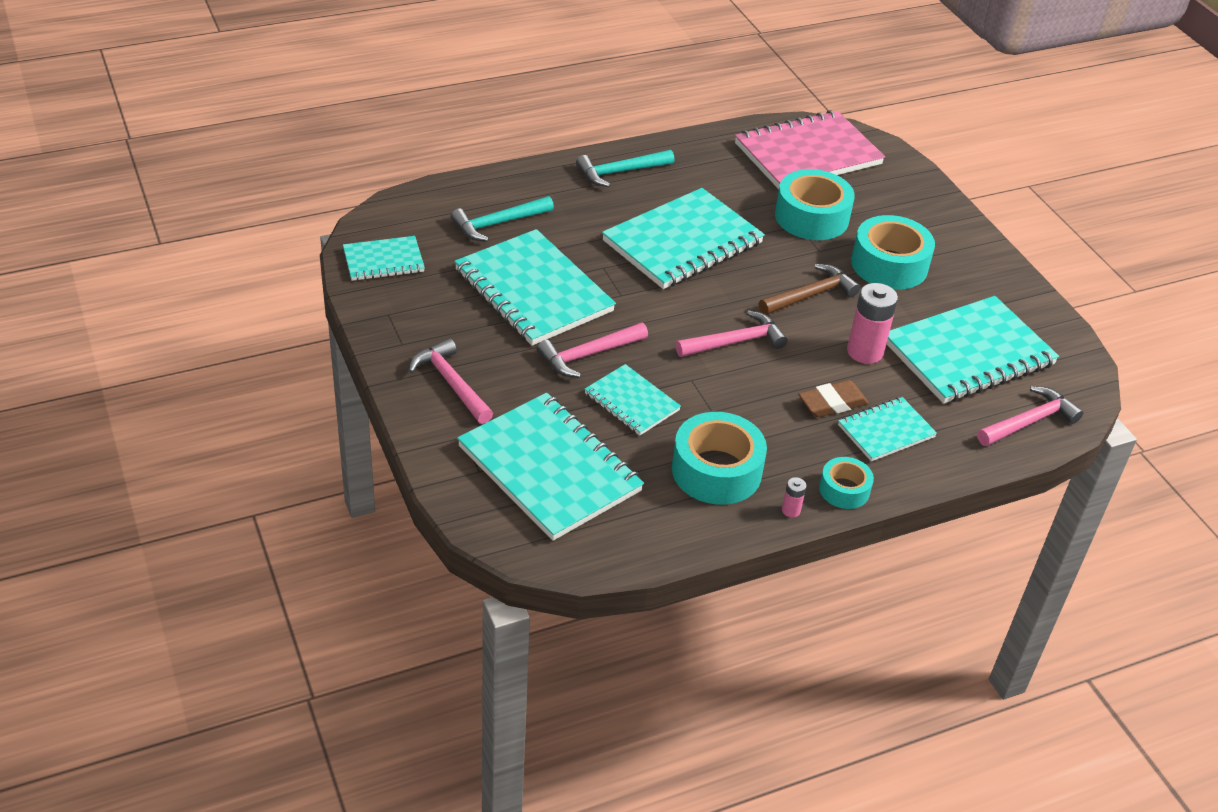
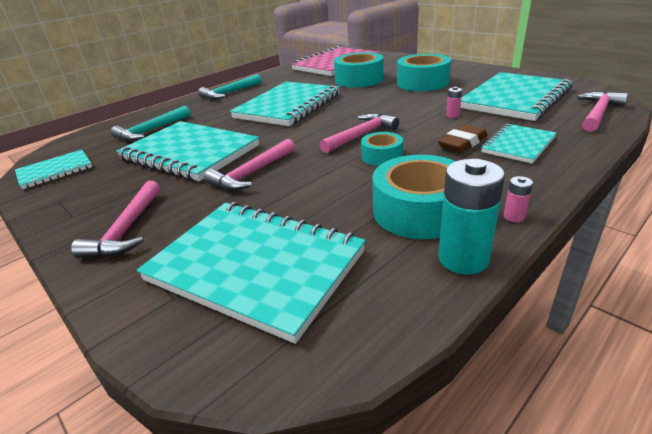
camera: 15 degrees left, 10 degrees down
(451, 383) = (127, 229): pink hammer -> pink hammer turned 120 degrees counterclockwise
(631, 402) = (307, 190): turquoise notebook -> none
(713, 529) = (463, 259): none -> turquoise battery
(810, 295) = (390, 104): brown hammer -> none
(844, 490) = (537, 187): turquoise tape -> turquoise tape (381, 156)
(865, 352) = (452, 115): pink battery -> pink battery, size x0.46

